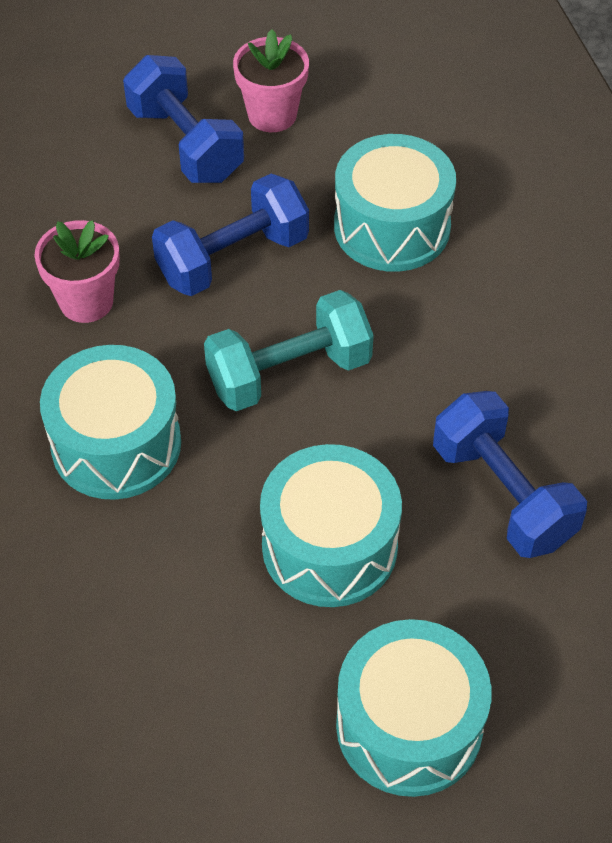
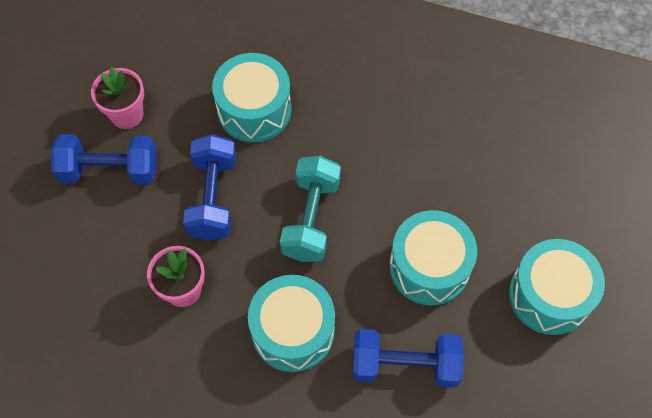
camera: 55 degrees left, 10 degrees up
(502, 494) = (454, 171): blue dumbbell -> blue dumbbell (405, 365)

